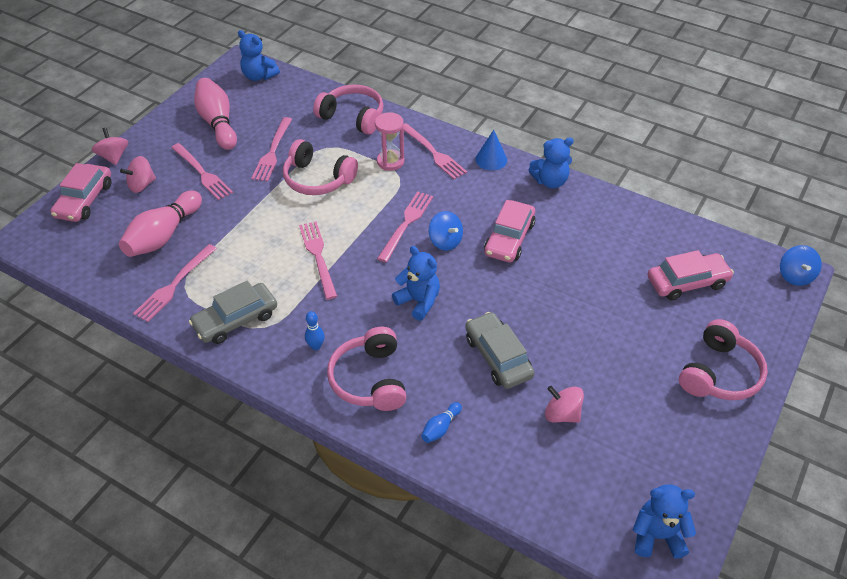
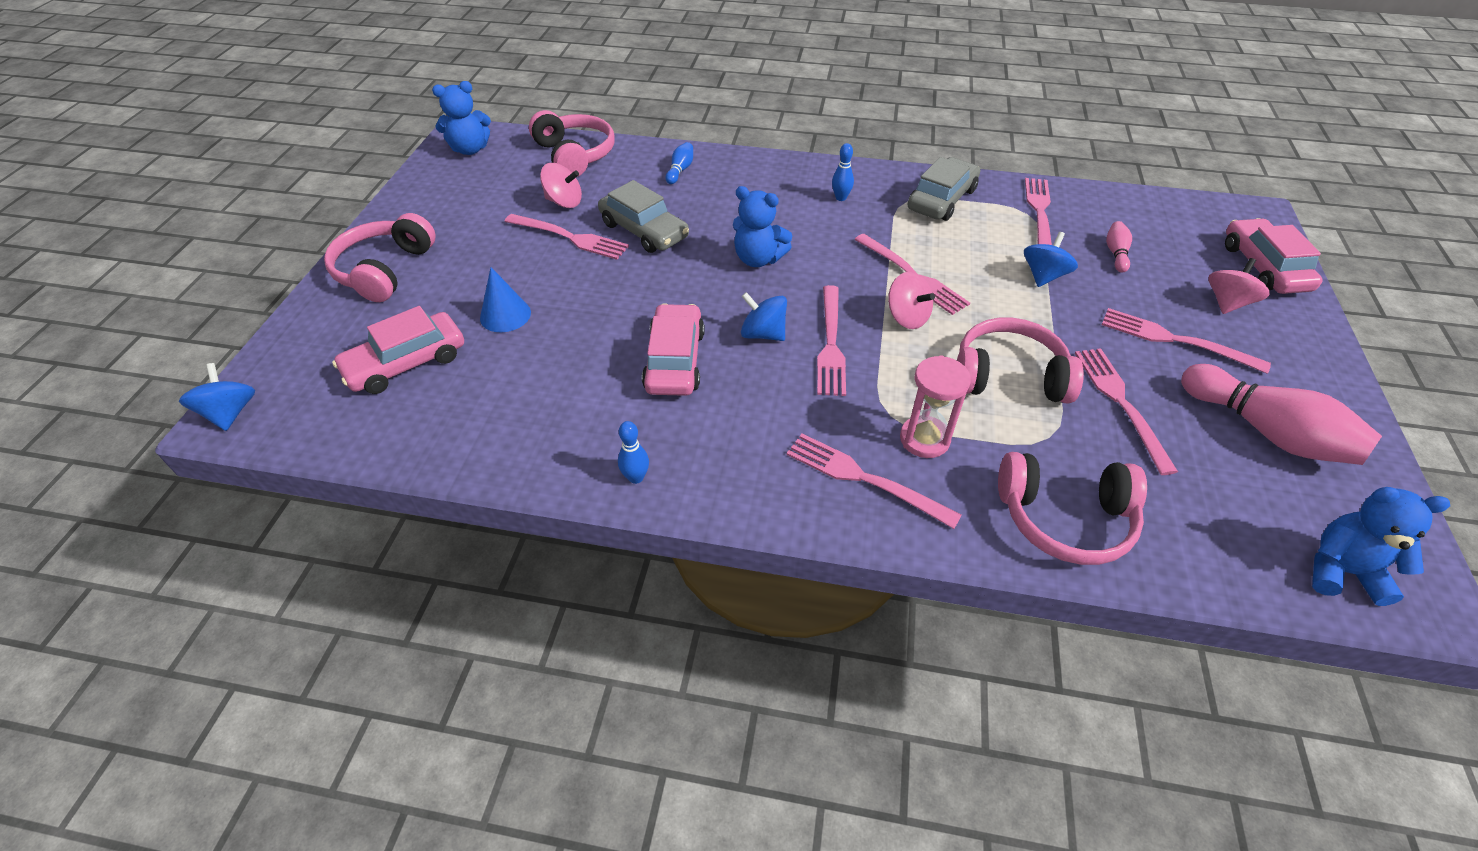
camera: 160 degrees right, 0 degrees up
(114, 157) = (1322, 330): pink spinning top -> pink spinning top (907, 317)
(163, 235) = (1116, 253): pink bowling pin -> pink bowling pin, size x0.46
(231, 232) = (1043, 276): none -> blue spinning top
(370, 379) = (768, 186): pink headphones -> pink headphones (575, 155)
(491, 159) = (756, 495): blue cone -> blue cone (505, 315)
(550, 181) = (636, 477): blue teddy bear -> blue bowling pin
(561, 366) = (571, 237): none -> pink fork

